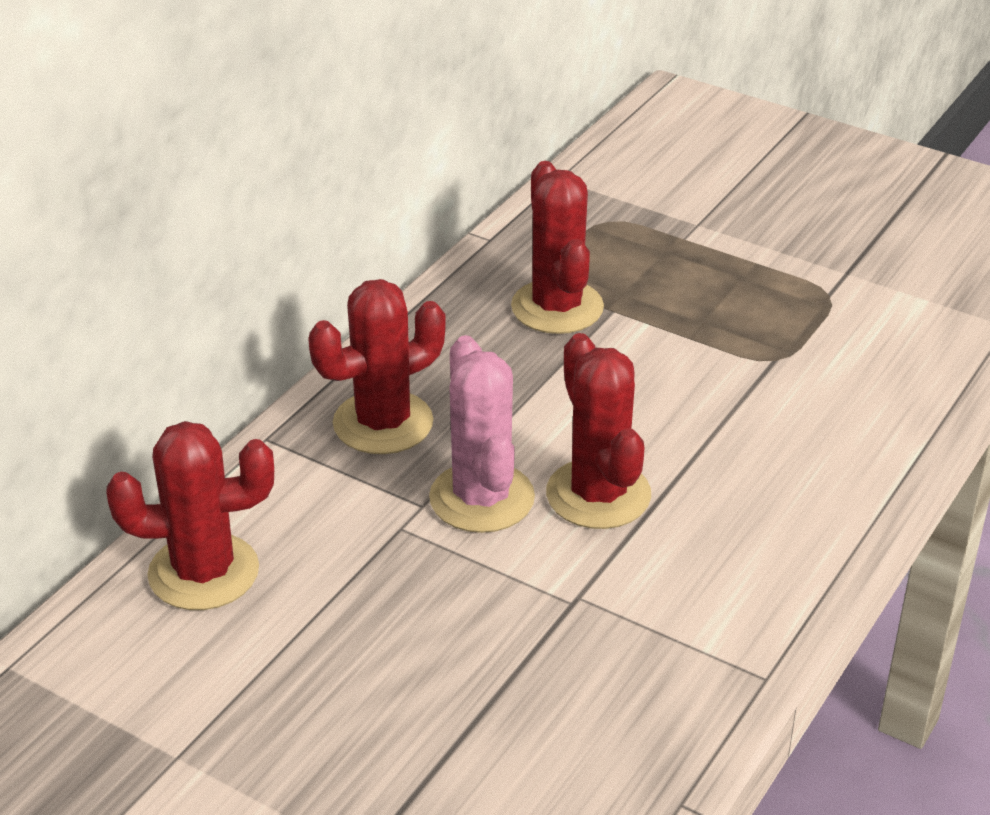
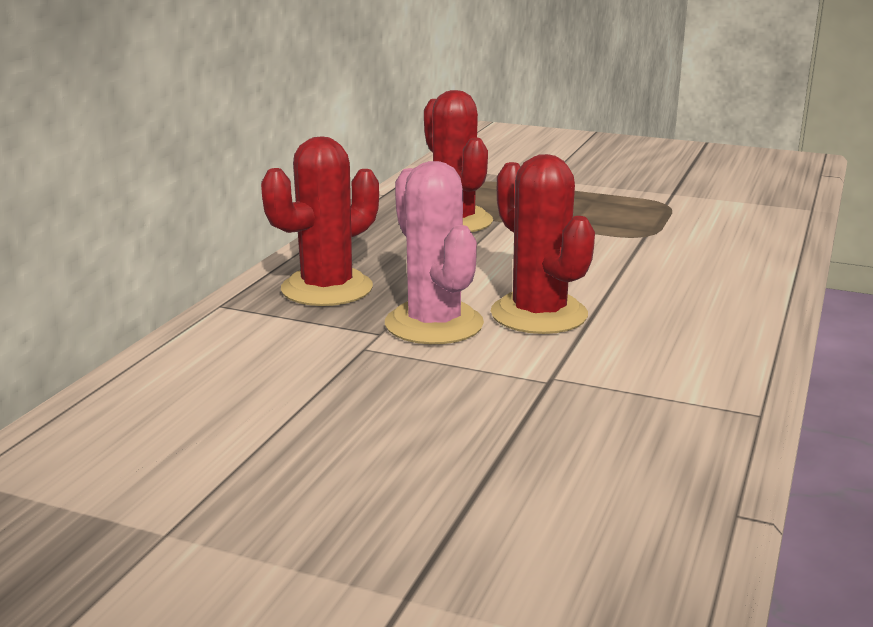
camera: 10 degrees left, 15 degrees down
(203, 572) = (174, 391): red cactus -> none

